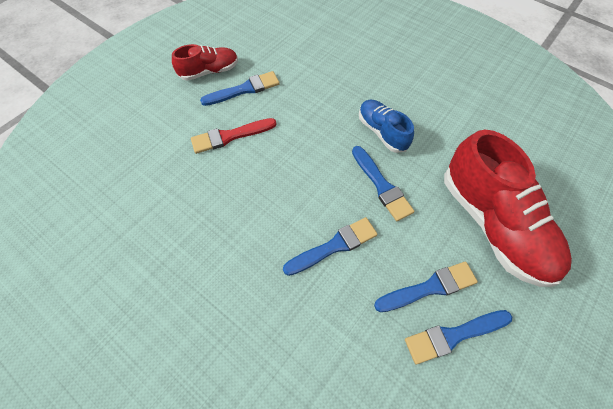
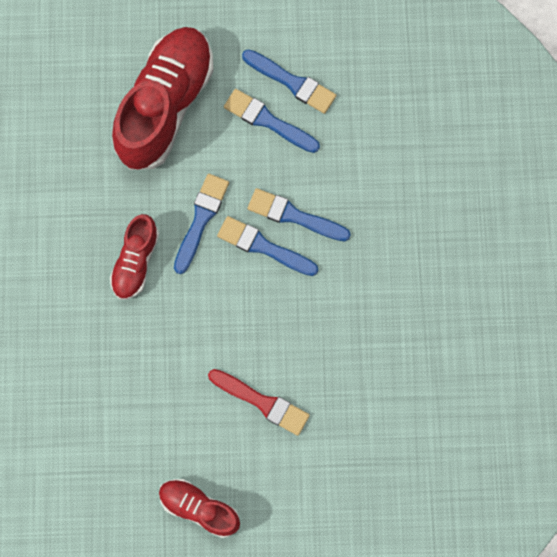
camera: 130 degrees left, 15 degrees up
(244, 89) = (192, 445): blue brush -> blue brush (263, 246)
(382, 132) = (135, 262): blue shoe -> red shoe

